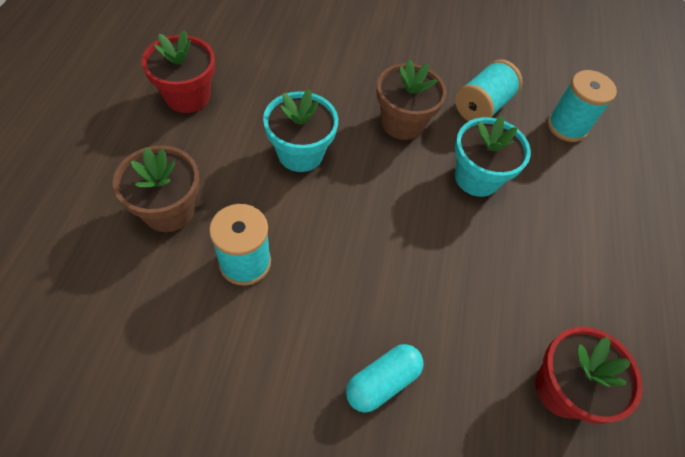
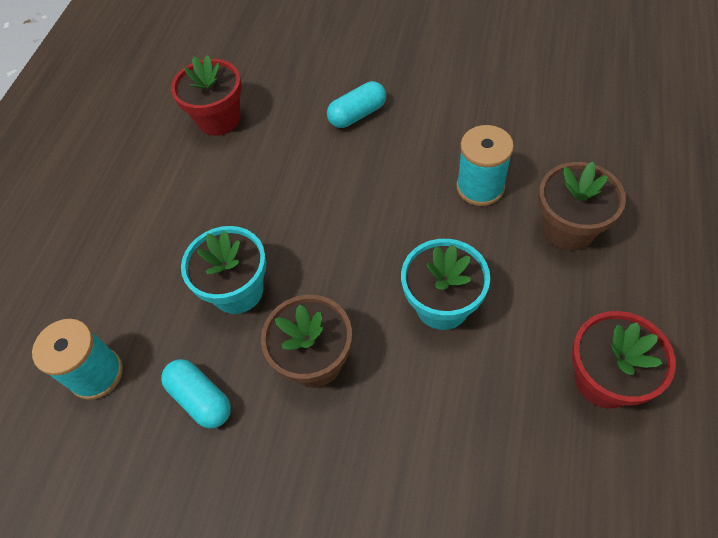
camera: 165 degrees left, 0 degrees up
(482, 106) = (201, 399): turquoise spool -> turquoise capsule

